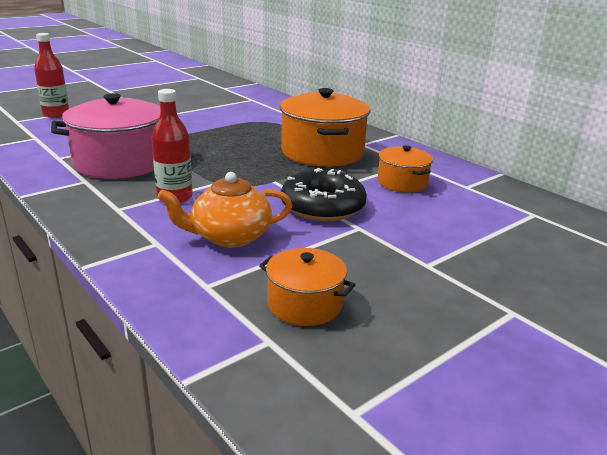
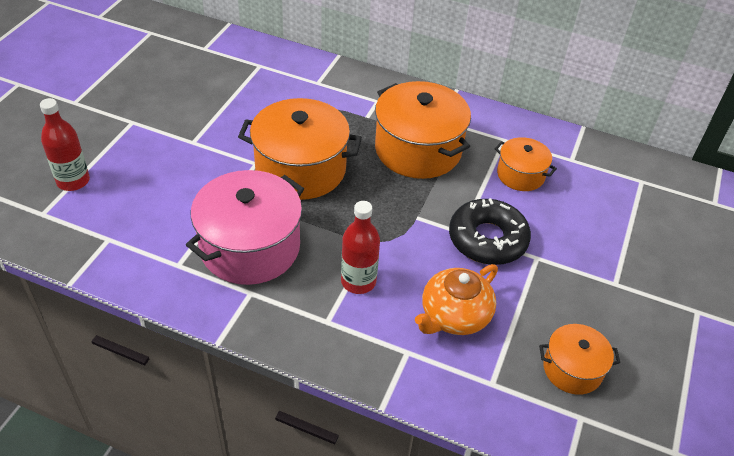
camera: 30 degrees left, 20 degrees up
(214, 141) = (300, 169): none -> orange pot

